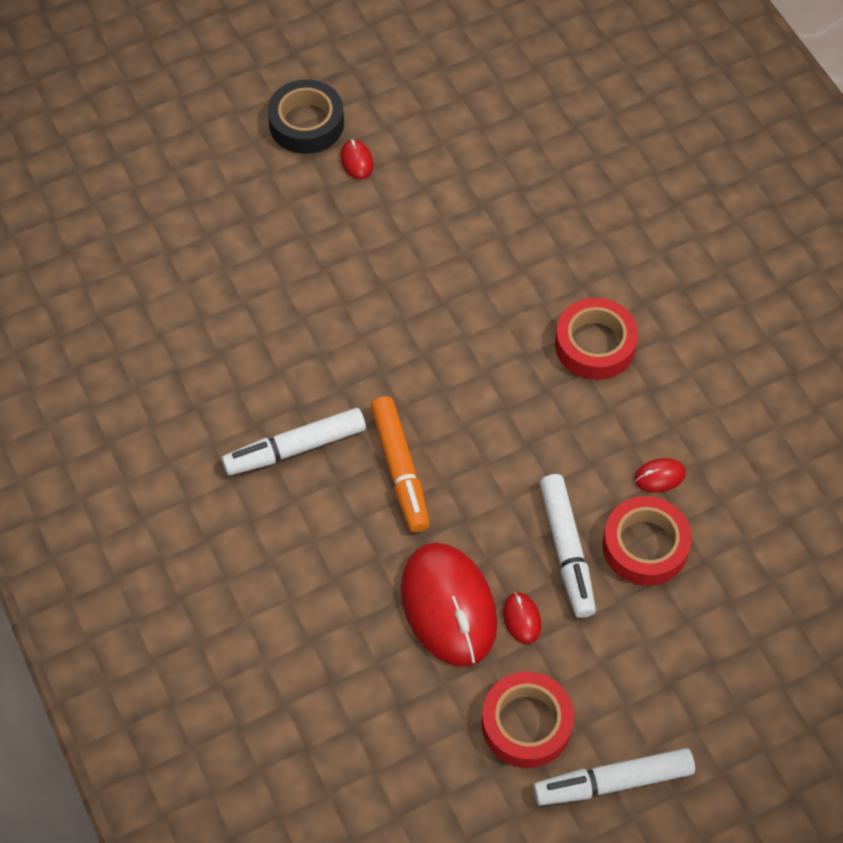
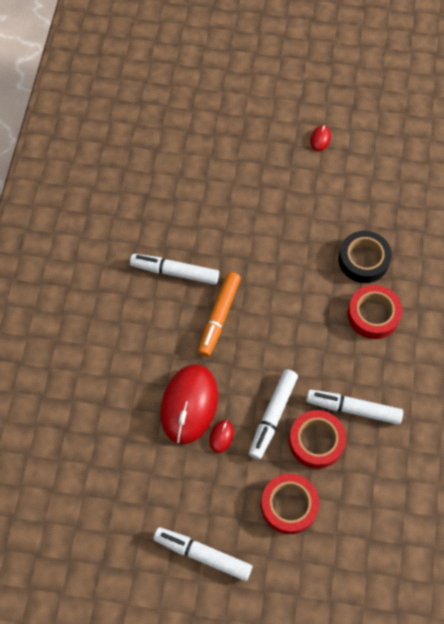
camera: 35 degrees right, 5 degrees up
(306, 123) = (309, 104): black tape -> black tape (363, 260)
(526, 724) = (182, 493): red tape -> red tape (289, 505)
(659, 476) = (353, 409): red mouse -> white marker

